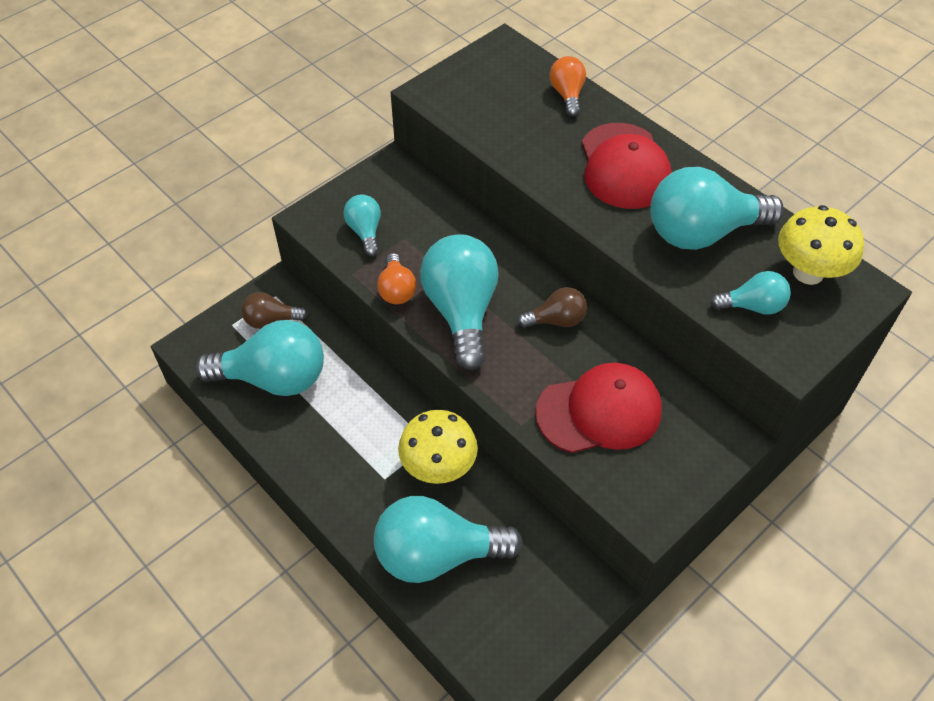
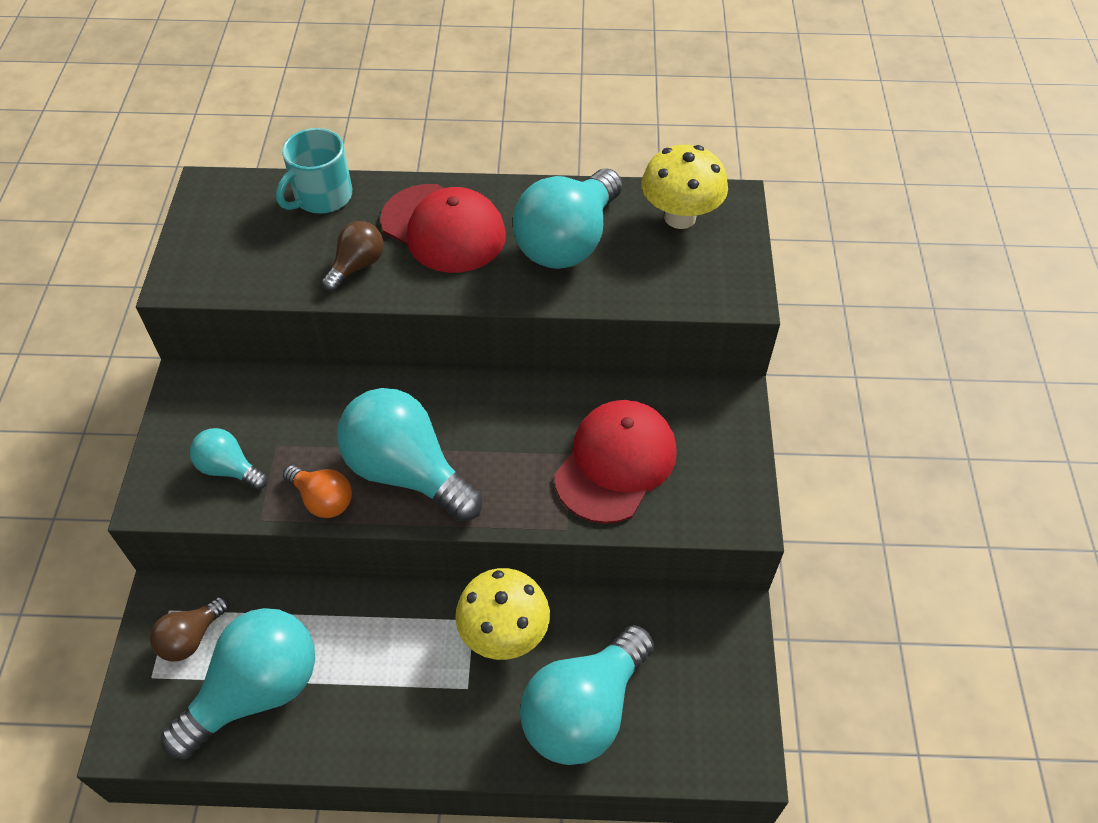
camera: 45 degrees left, 0 degrees up
(556, 320) = (498, 413): brown light bulb -> brown light bulb (357, 266)
(567, 95) = (321, 197): orange light bulb -> turquoise mug
(752, 306) = (670, 275): turquoise light bulb -> none

